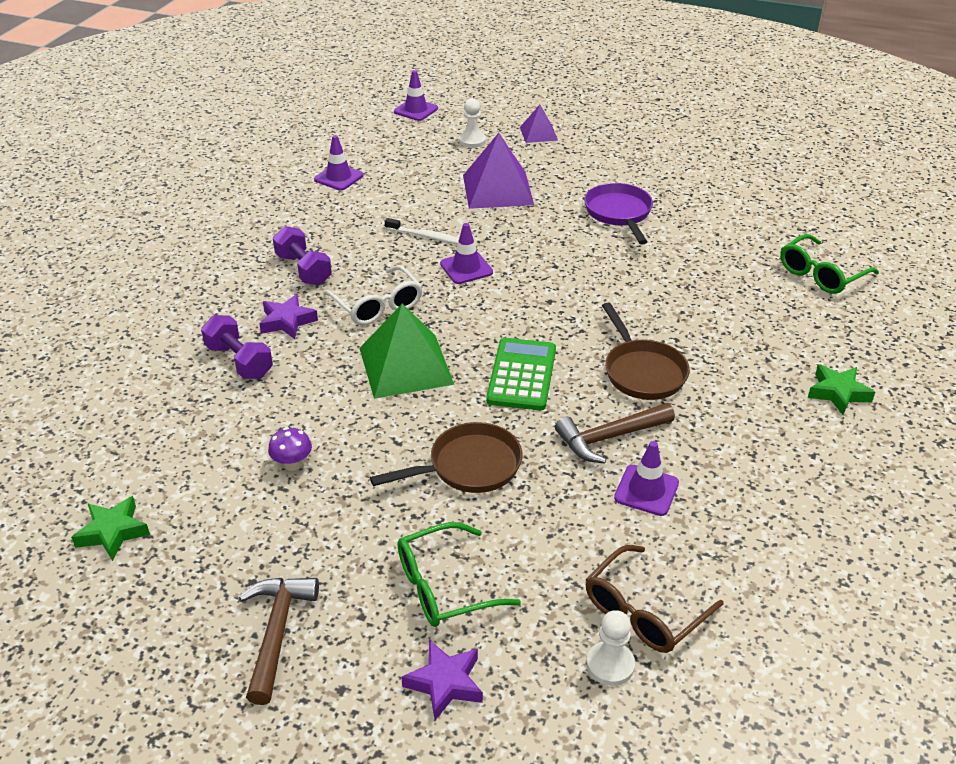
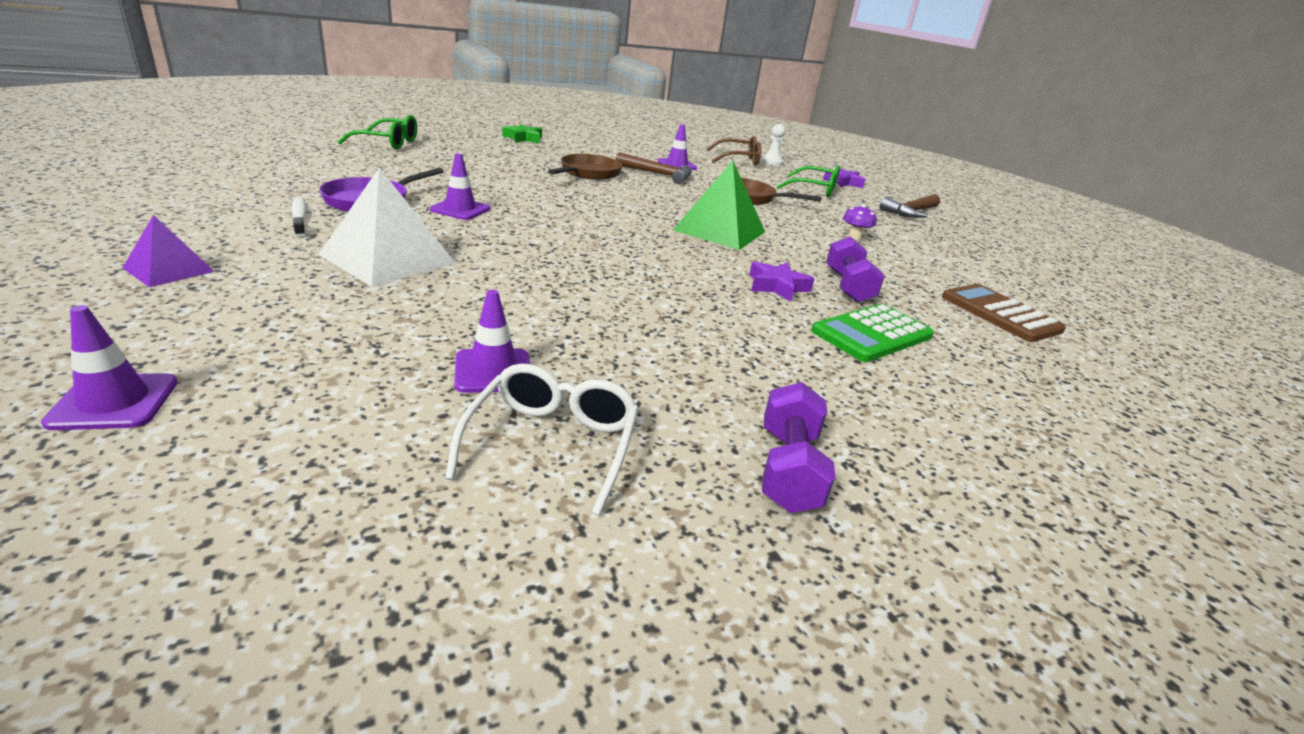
camera: 140 degrees left, 10 degrees down
(98, 416) = (1000, 314): none -> brown calculator
(113, 532) = (997, 265): green star -> none
(303, 269) = (709, 308): purple dumbbell -> purple dumbbell (788, 469)
(378, 305) = (684, 258): white glasses -> white glasses (552, 443)
(425, 236) = (547, 269): white toothbrush -> white toothbrush (299, 218)
(466, 268) = (569, 239): purple traffic cone -> purple traffic cone (460, 209)
(472, 141) = (241, 308): white pawn -> none
(498, 189) = (388, 259): purple pyramid -> white pyramid
(522, 375) = (655, 199): green calculator -> green calculator (872, 334)

